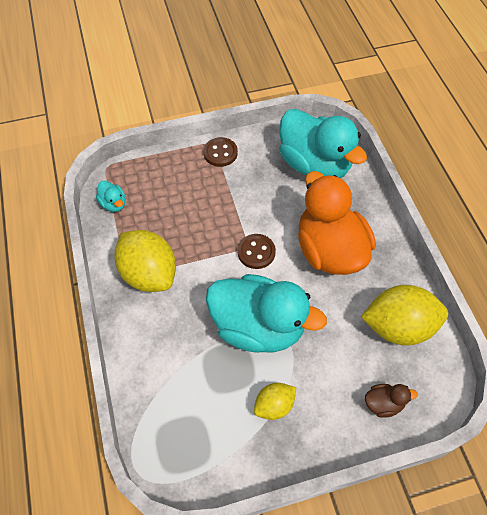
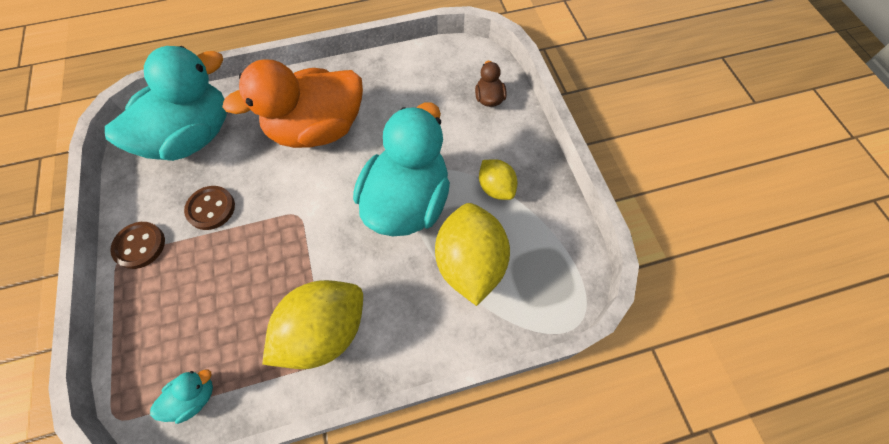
camera: 90 degrees left, 5 degrees up
(256, 252) = (309, 202): brown button -> brown button (211, 208)
(398, 326) = (412, 79): yellow lemon -> yellow lemon (470, 263)

